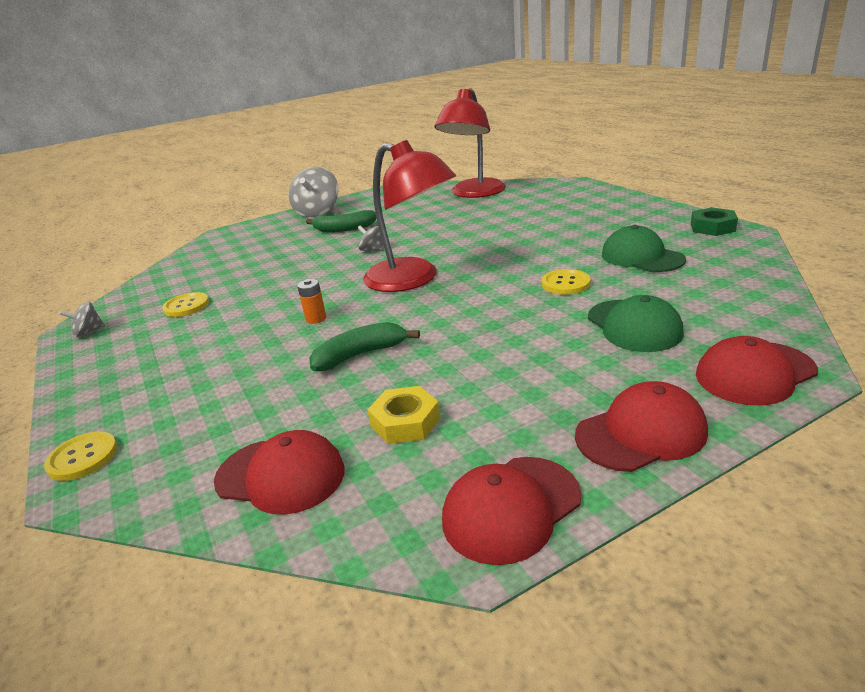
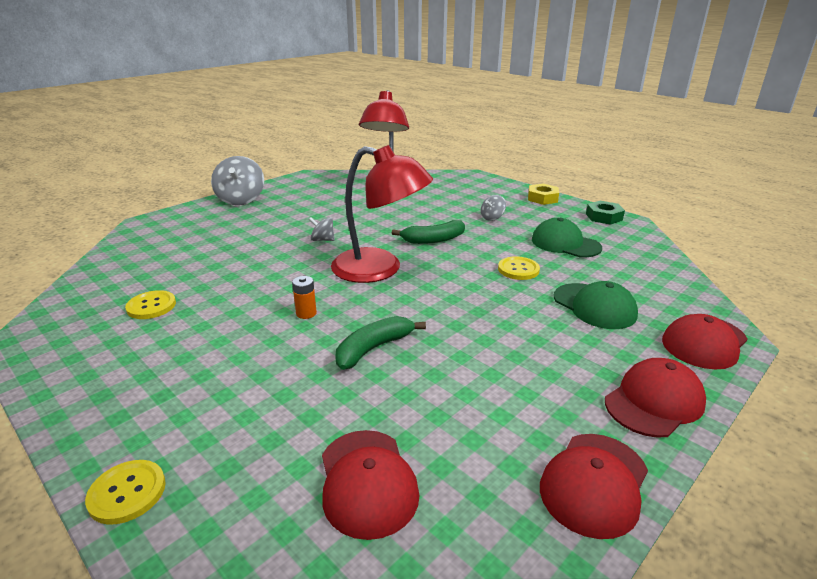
camera: 20 degrees left, 0 degrees up
(88, 332) = (43, 342): grey spinning top -> grey spinning top (492, 218)
(281, 475) = (367, 482): red cap -> red cap turned 75 degrees clockwise
(344, 229) = (280, 218): green banana -> green banana (433, 240)
(405, 422) = (456, 412): yellow nut -> yellow nut (542, 198)

